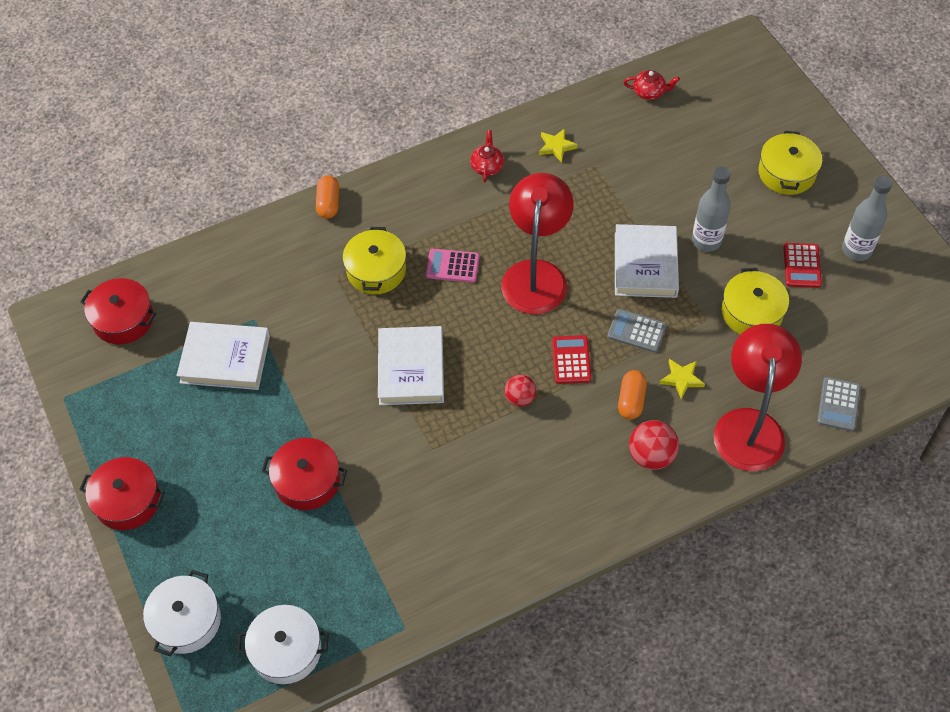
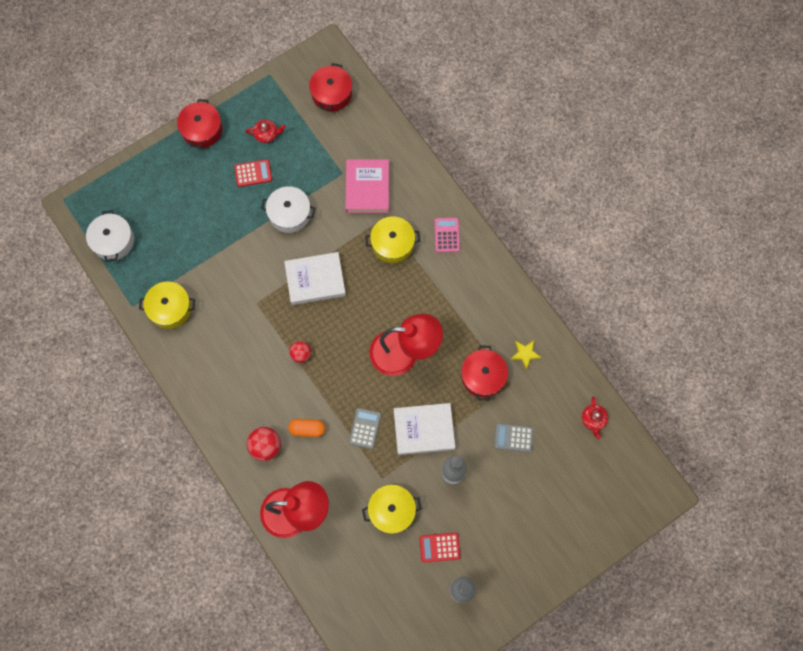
camera: 80 degrees right, 15 degrees up
(186, 621) = (127, 181): white pot -> white pot (289, 214)
(225, 359) = (309, 162): white book -> none
(285, 291) = (367, 188): none -> pink book
(307, 481) = (225, 230): red pot -> red pot (483, 376)
(328, 203) = (445, 201): orange capsule -> none
(452, 266) = (403, 294): pink calculator -> pink calculator (447, 235)
(487, 166) = (497, 305): red teapot -> red teapot (267, 134)
(571, 360) = (335, 385): red calculator -> red calculator (253, 173)
(681, 379) = (329, 463): yellow star -> none
(786, 173) = (528, 533): yellow pot -> yellow pot (170, 308)
(838, 404) = (320, 576): grey calculator -> grey calculator (513, 437)

